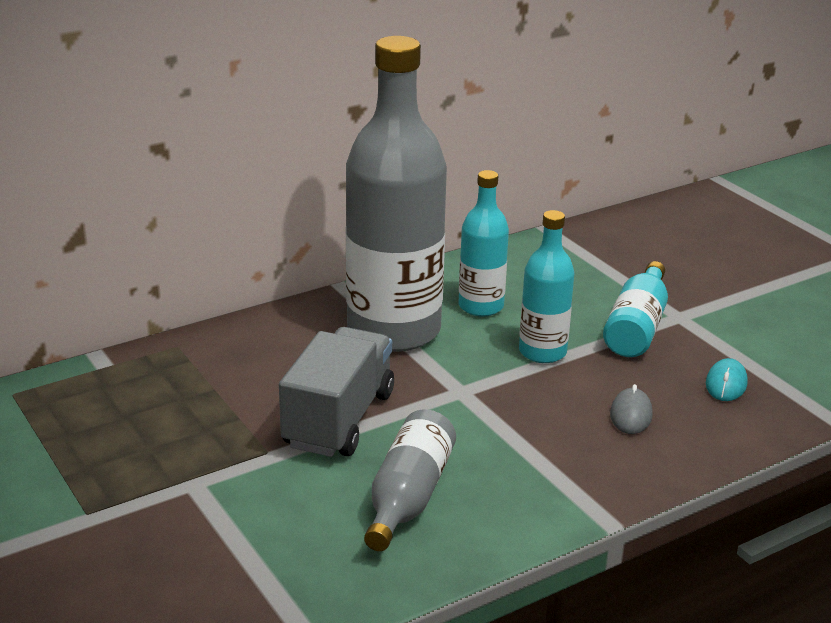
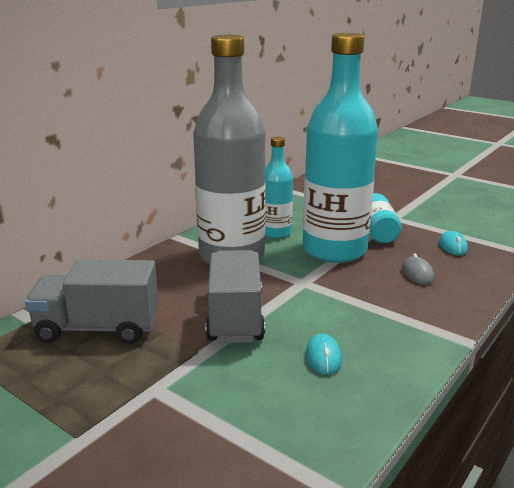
camera: 20 degrees left, 5 degrees down
(171, 395) = (98, 328): none -> grey truck
(408, 496) = (323, 357): grey bottle -> turquoise mouse
(542, 352) = (334, 250): turquoise bottle -> turquoise bottle, size x1.99

